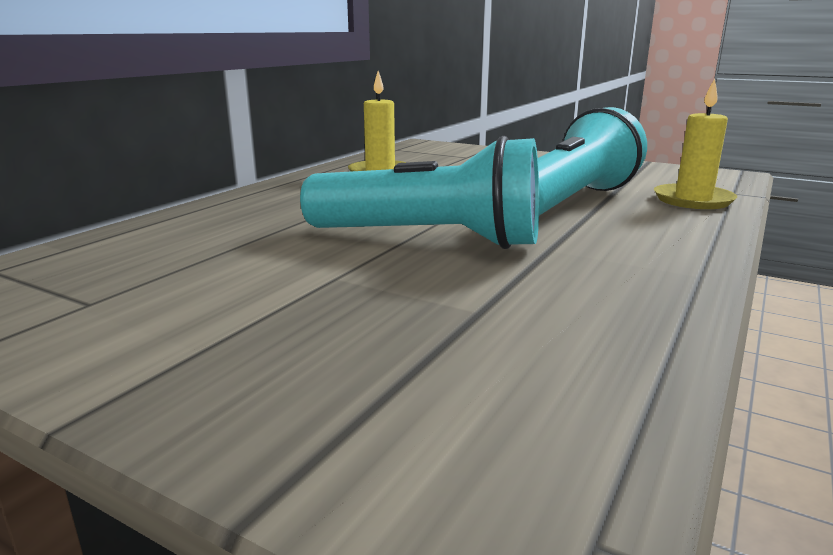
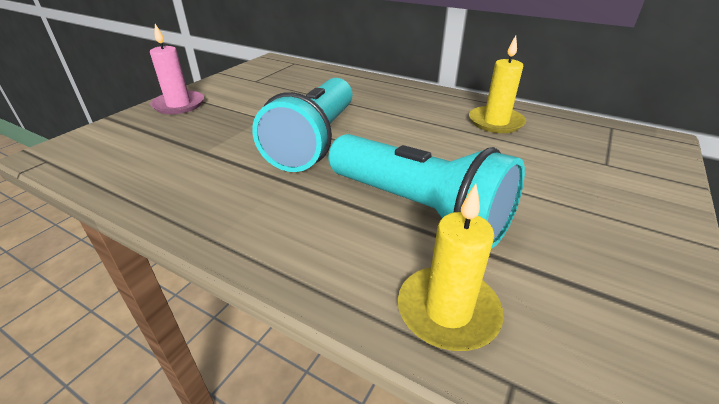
camera: 90 degrees right, 15 degrees up
(205, 383) = (179, 105): none -> pink candle

